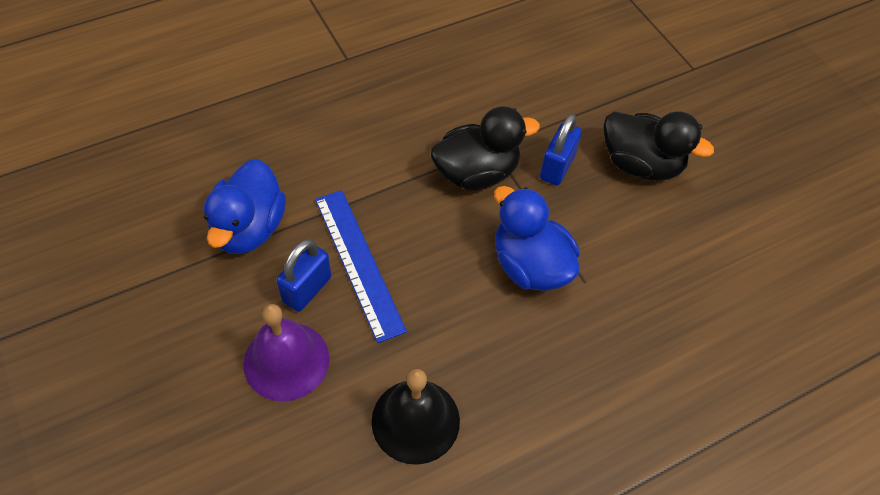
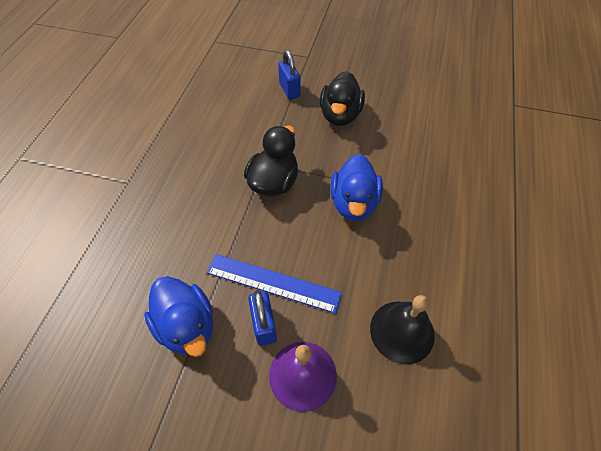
camera: 45 degrees left, 0 degrees up
(530, 265) = (354, 203): blue duck -> blue duck turned 90 degrees counterclockwise
(557, 167) = (307, 147): blue padlock -> blue padlock (289, 90)
(641, 164) = (340, 115): black duck -> black duck turned 120 degrees clockwise

